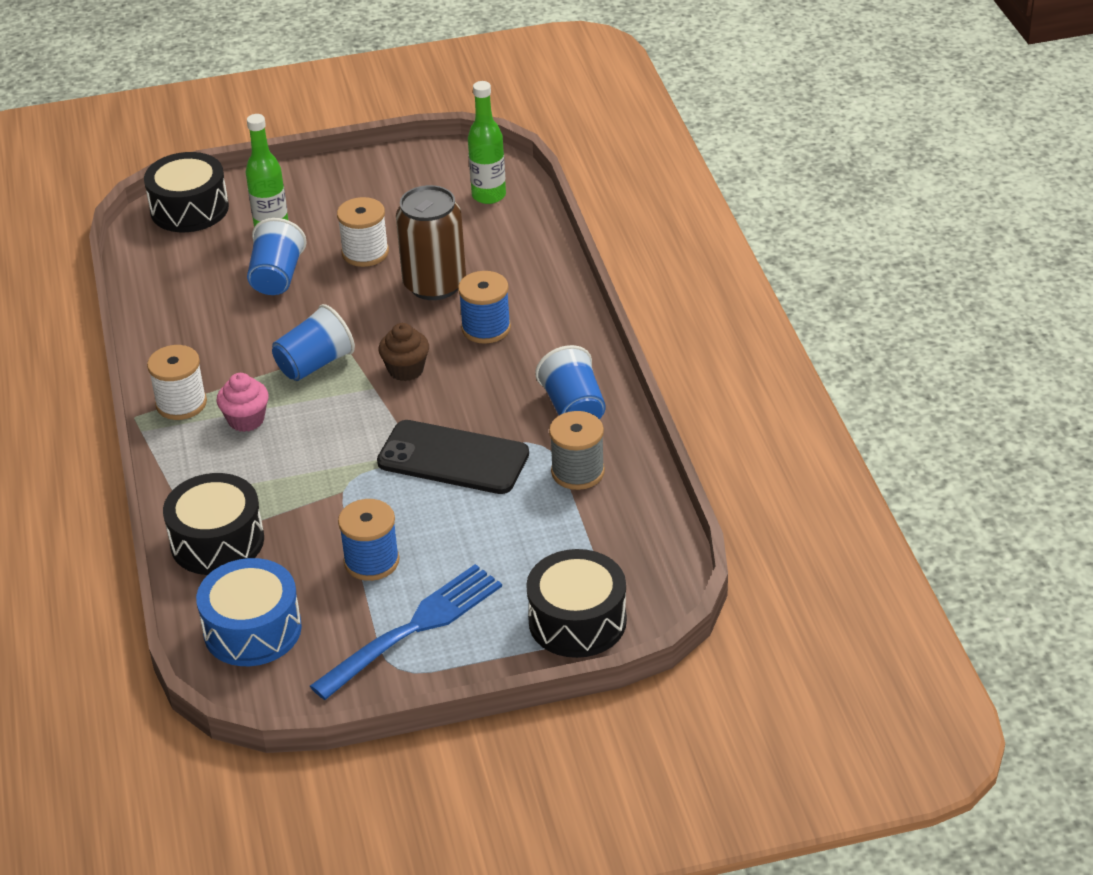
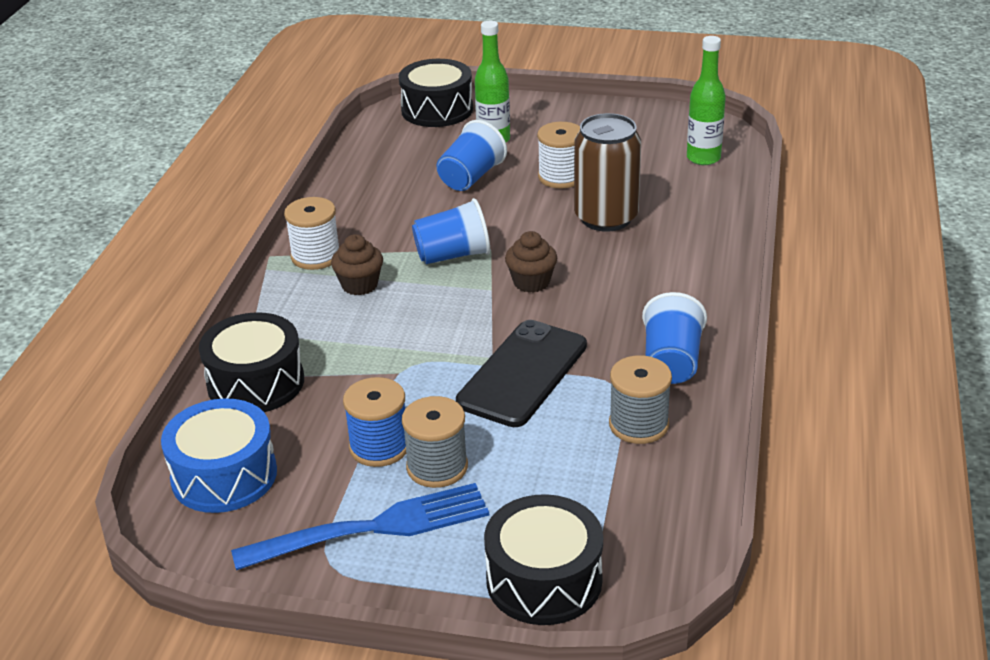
camera: 25 degrees right, 5 degrees down
(246, 420) = (359, 285): pink cupcake -> brown cupcake
(433, 562) = (437, 467): none -> grey spool
(453, 458) = (523, 374): black phone -> black phone turned 75 degrees clockwise
(486, 328) = (630, 266): blue spool -> none

